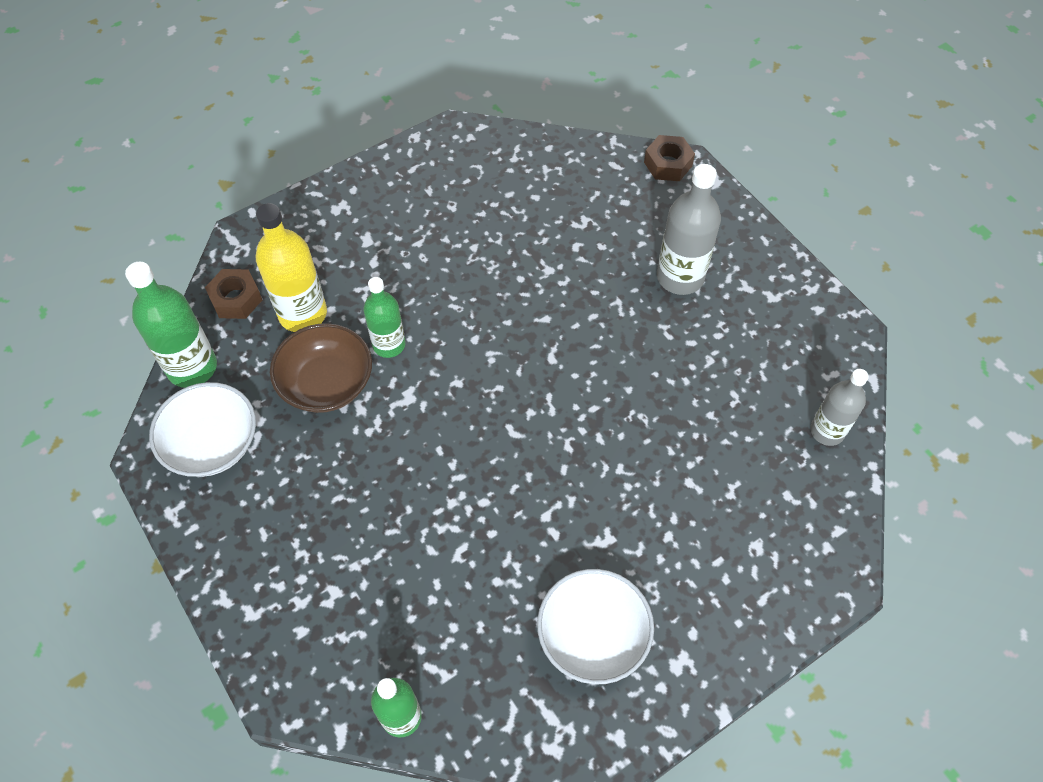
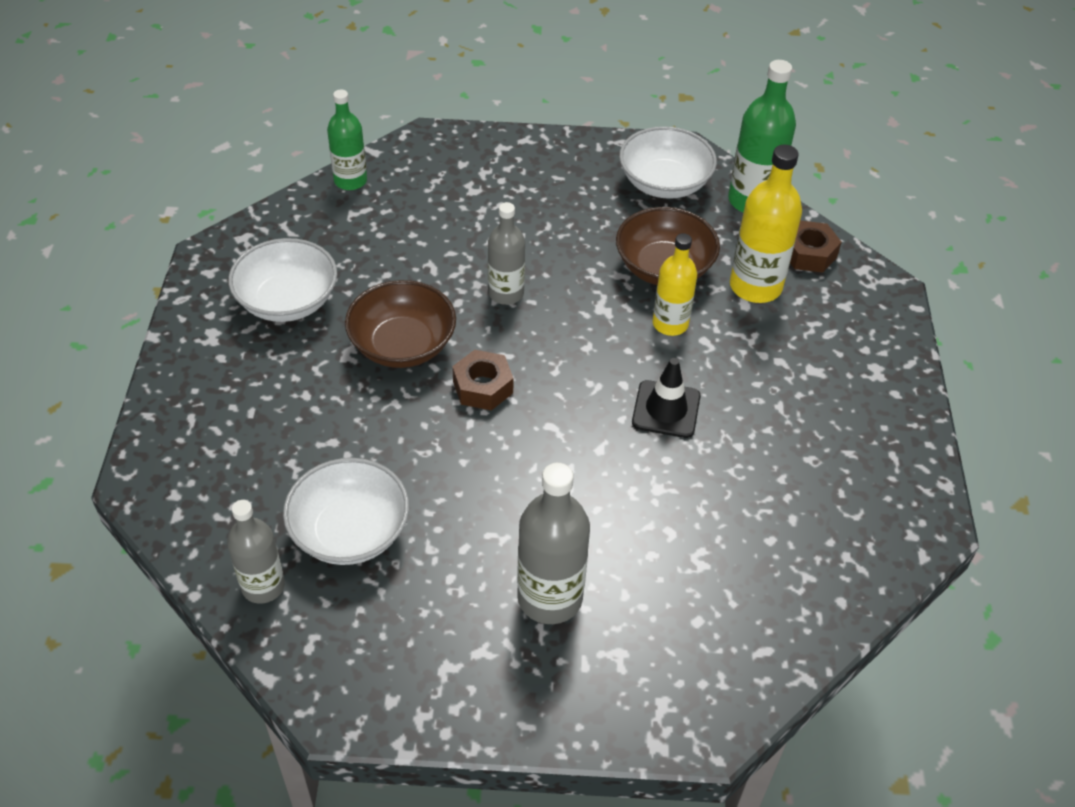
camera: 125 degrees right, 10 degrees down
(389, 344) = (670, 324): green bottle -> yellow bottle
(445, 474) = (506, 293): none -> grey bottle
(477, 301) = (666, 409): none -> black traffic cone
(562, 507) = (402, 345): none -> brown bowl
(668, 164) = (723, 711): brown nut -> brown nut (482, 387)
(743, 413) = (350, 531): none -> white bowl

